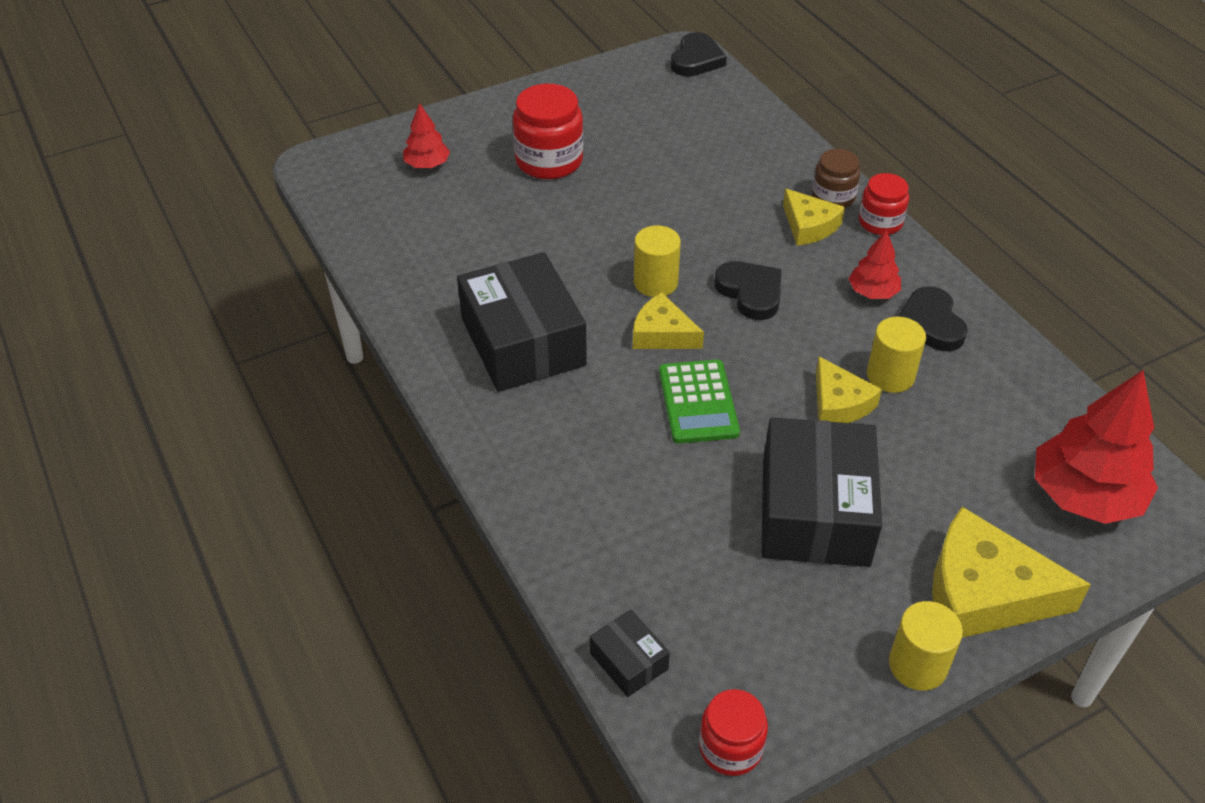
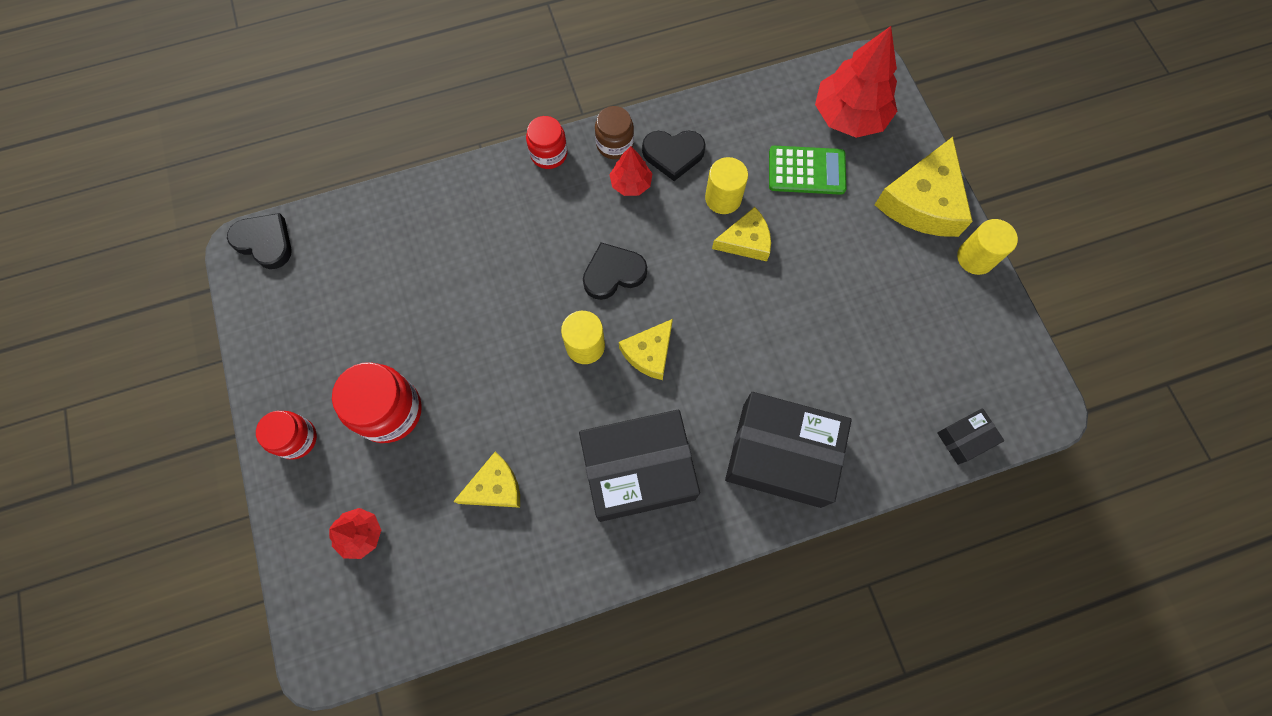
camera: 80 degrees left, 25 degrees up
(698, 402) = (730, 341): green calculator -> green calculator (806, 171)
(730, 747) = (1032, 386): red jar -> red jar (296, 439)
(809, 226) = (540, 208): yellow cheese -> yellow cheese (495, 487)
(815, 511) = (846, 285): black box -> black box (781, 455)
(833, 197) = (508, 179): brown jar -> brown jar (615, 144)

